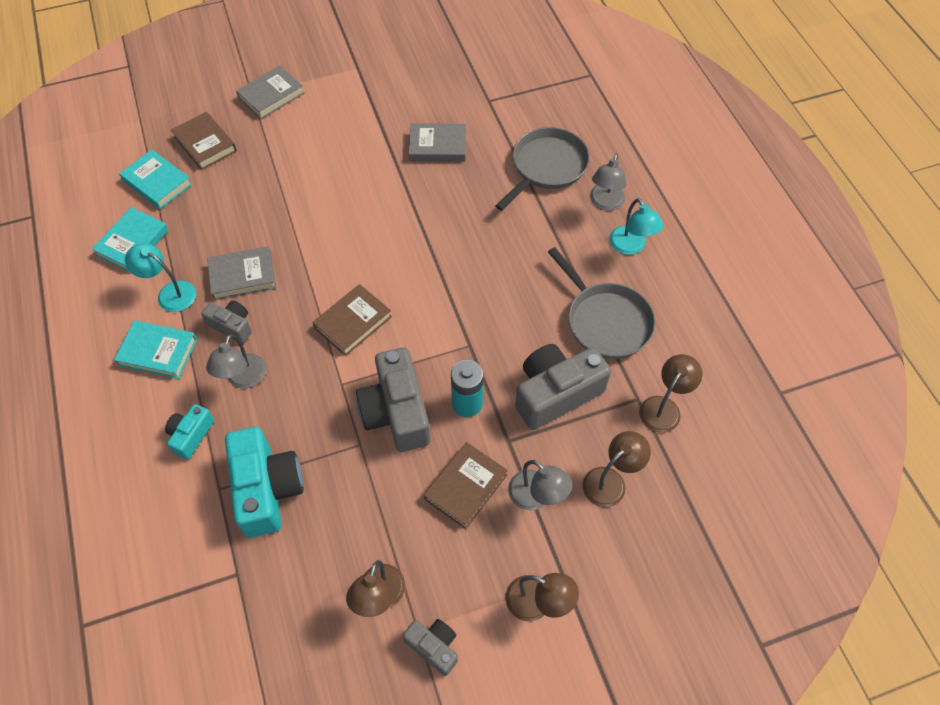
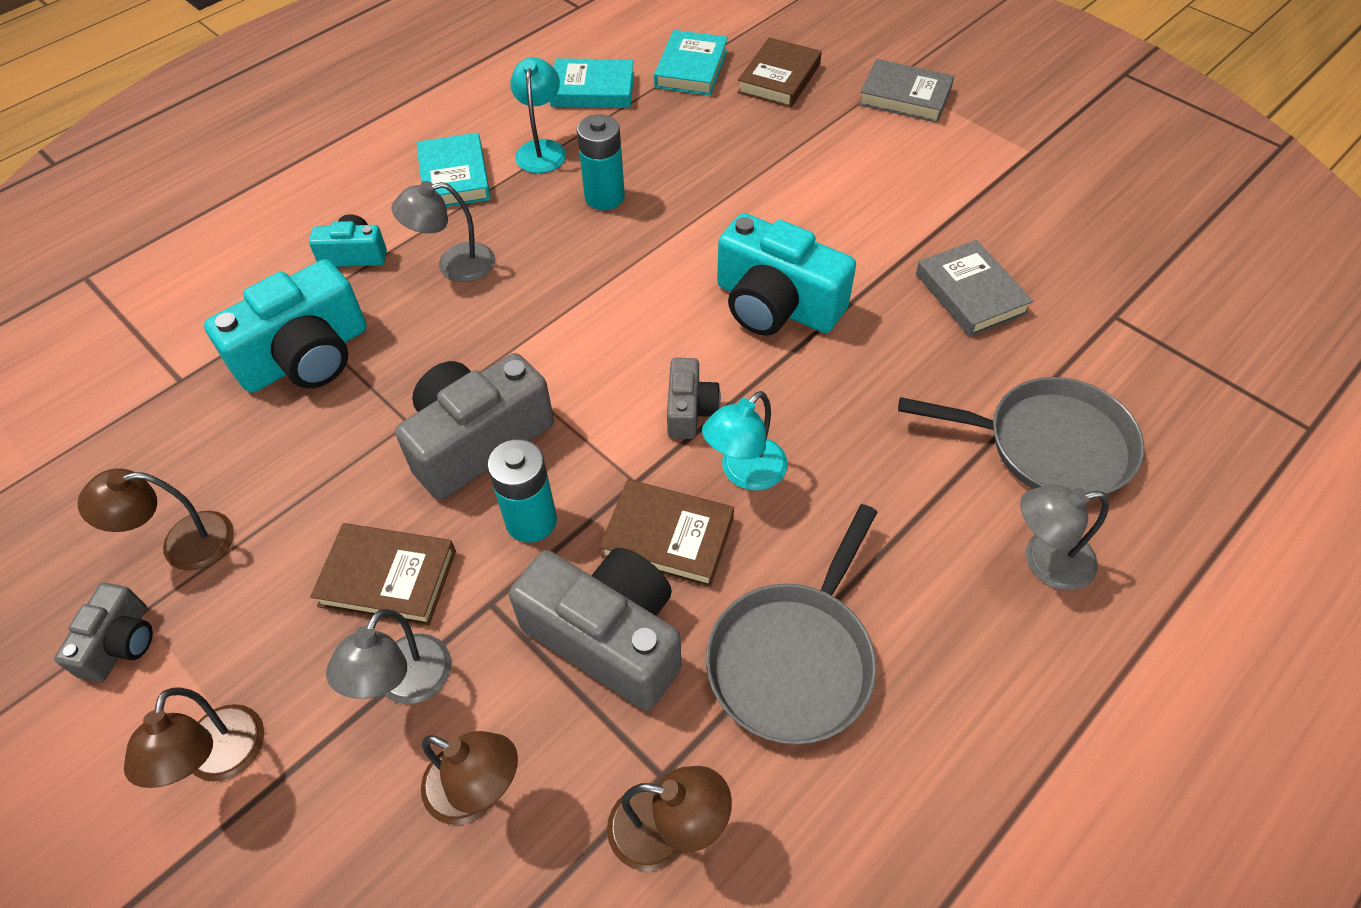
camera: 65 degrees right, 5 degrees down
(232, 326) = (525, 221): grey camera -> grey camera (690, 410)
(243, 276) = (604, 197): grey book -> turquoise battery
(353, 322) = (597, 332): brown book -> brown book (668, 537)
(389, 230) = (776, 304): none -> turquoise camera
(631, 246) = (981, 640): turquoise lamp -> turquoise lamp (744, 473)

